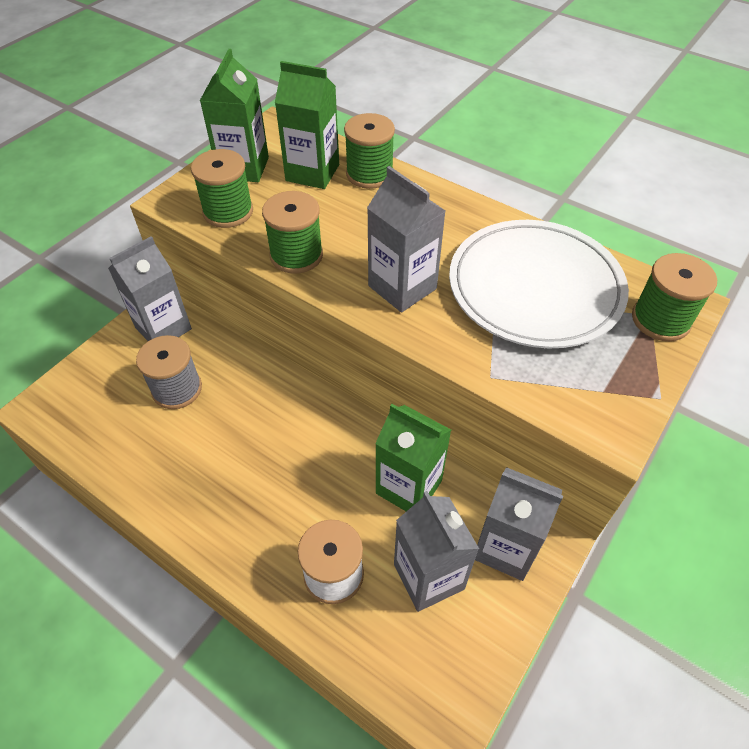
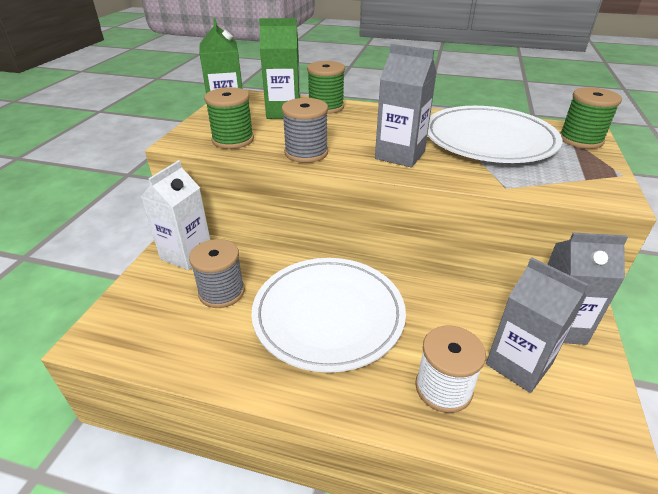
camera: 20 degrees left, 15 degrees down
(163, 328) = (186, 254): grey carton -> white carton
(268, 451) = (328, 315): none -> white plate
(296, 255) = (306, 153): green spool -> grey spool
(409, 487) = (457, 308): green carton -> none

